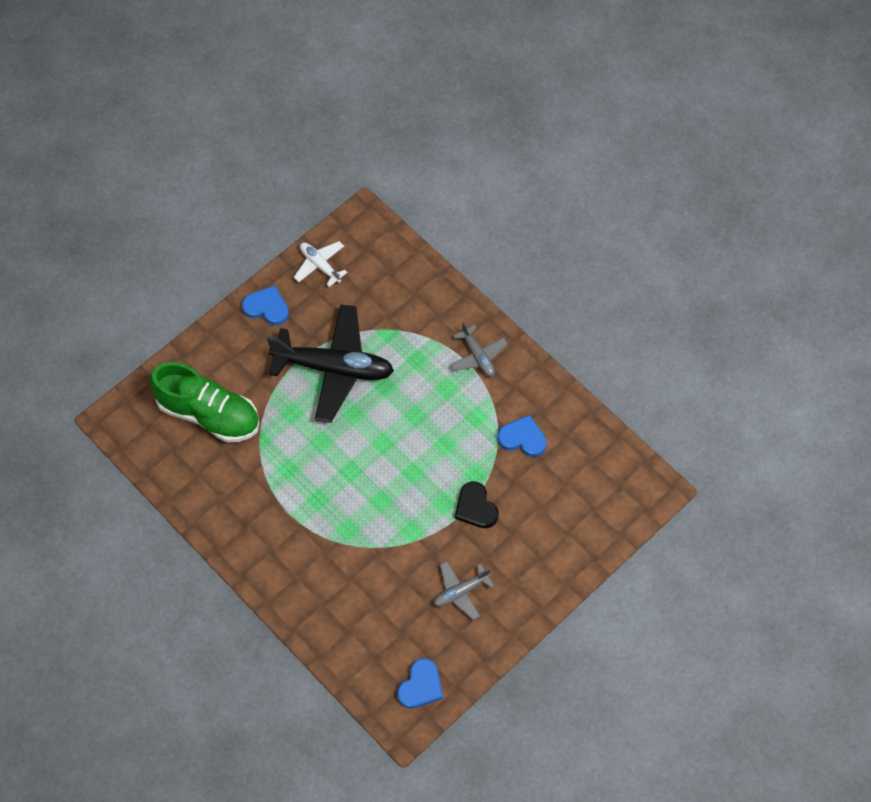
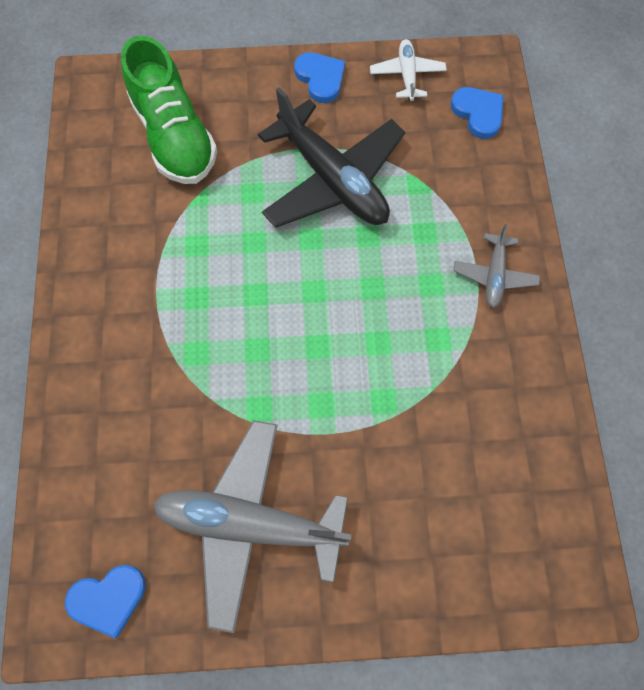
camera: 40 degrees right, 5 degrees up
(461, 592) = (250, 524): grey plane -> grey plane, size x2.07
(475, 507) = (351, 439): black heart -> none
(522, 438) = (470, 402): blue heart -> blue heart (478, 113)

